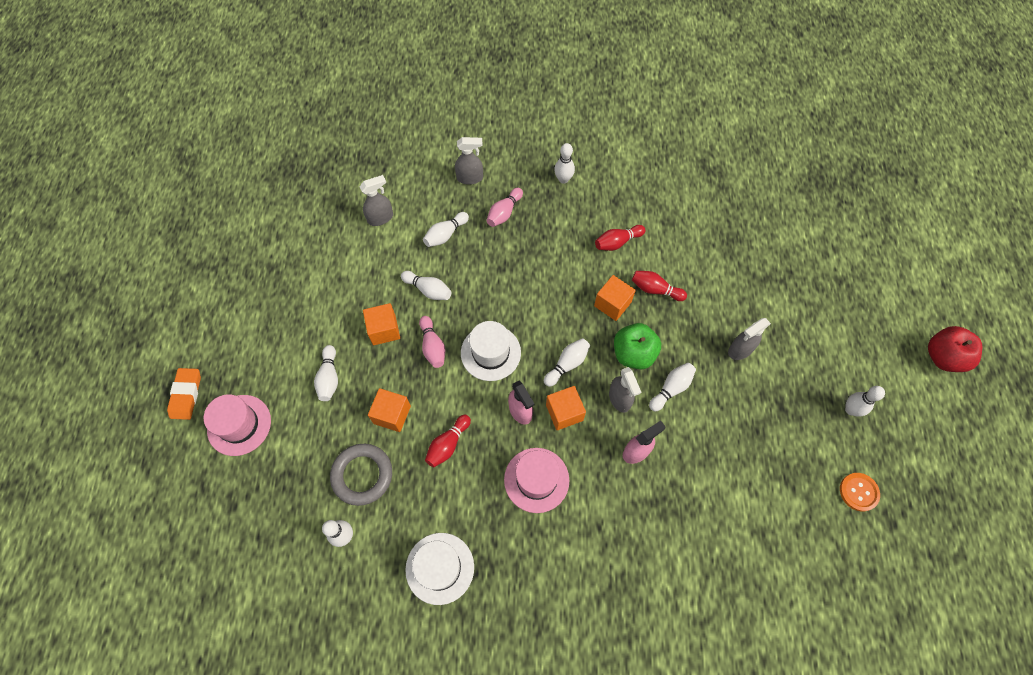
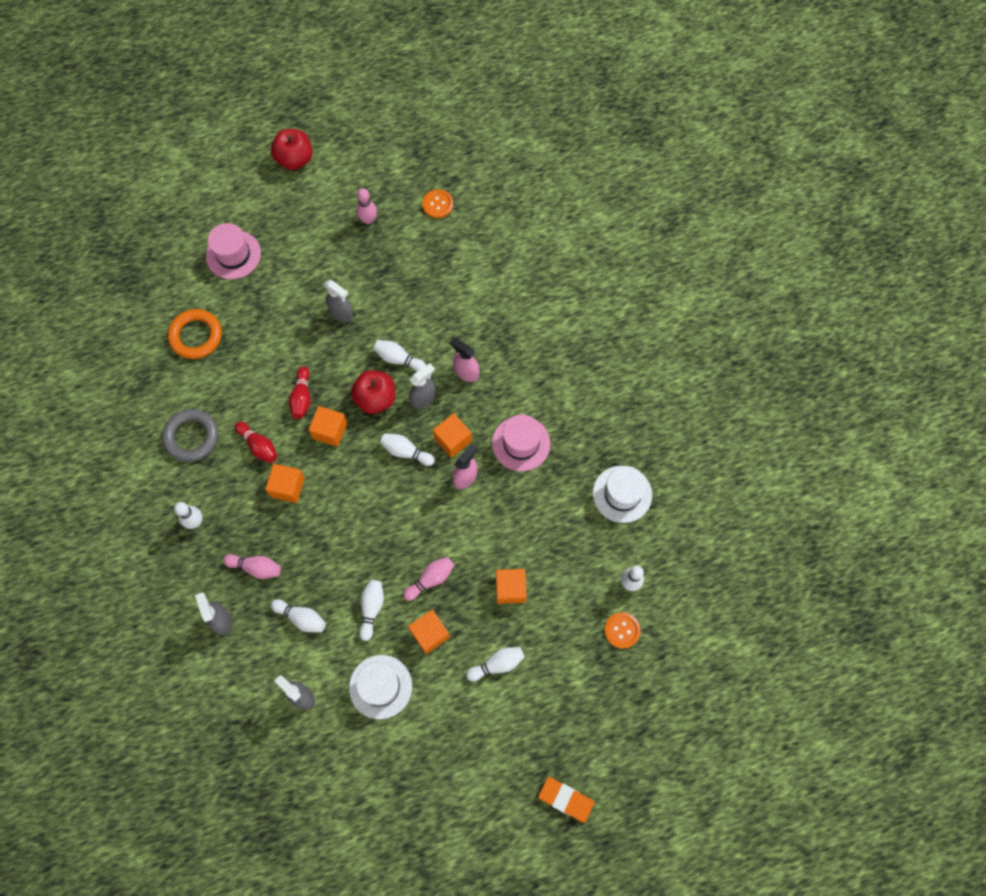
camera: 110 degrees left, 5 degrees up
(186, 395) = (566, 799): orange eraser -> orange eraser turned 45 degrees clockwise
(239, 425) = (574, 728): pink hat -> pink hat (233, 255)
(302, 507) = (622, 630): none -> orange button
(362, 475) = (574, 591): grey ring -> grey ring (191, 437)
(448, 444) = (519, 528): red bowling pin -> none
(490, 352) = (418, 523): white hat -> white hat (380, 686)
(568, 255) = (287, 487): none -> orange cube
(633, 354) = (375, 398): green apple -> red apple
(746, 219) = (196, 336): none -> orange ring
(850, 410) = (368, 219): white bowling pin -> pink bowling pin

